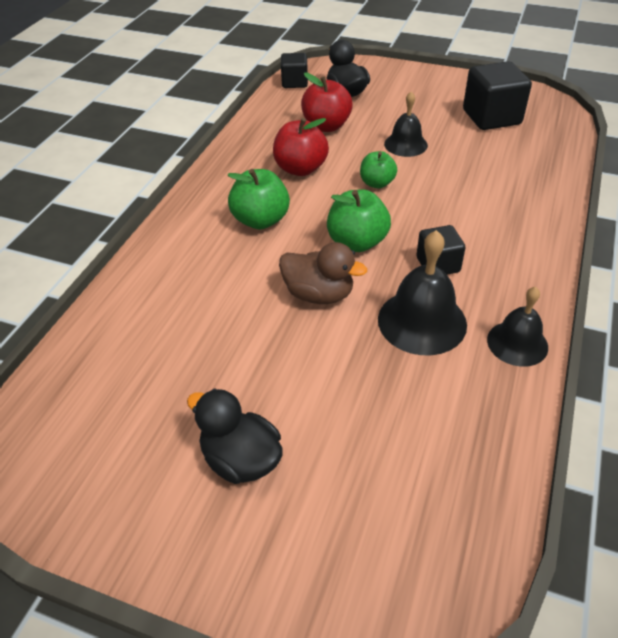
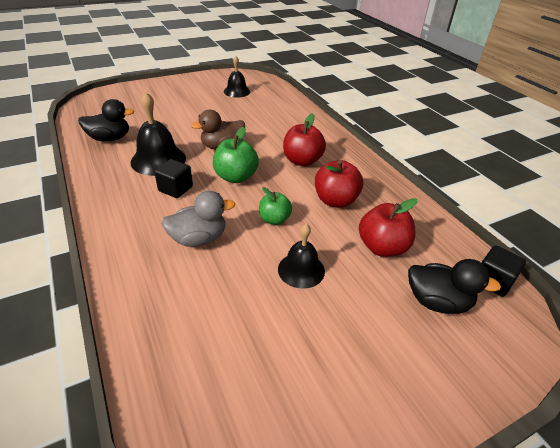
camera: 130 degrees right, 5 degrees down
(241, 459) = (184, 99): black duck -> black duck (110, 138)
(260, 220) = (302, 161): green apple -> red apple
(461, 203) = (198, 239): none -> grey duck
(491, 117) = (267, 375): black cube -> none
(517, 343) = (98, 173): black bell -> black bell (237, 91)

